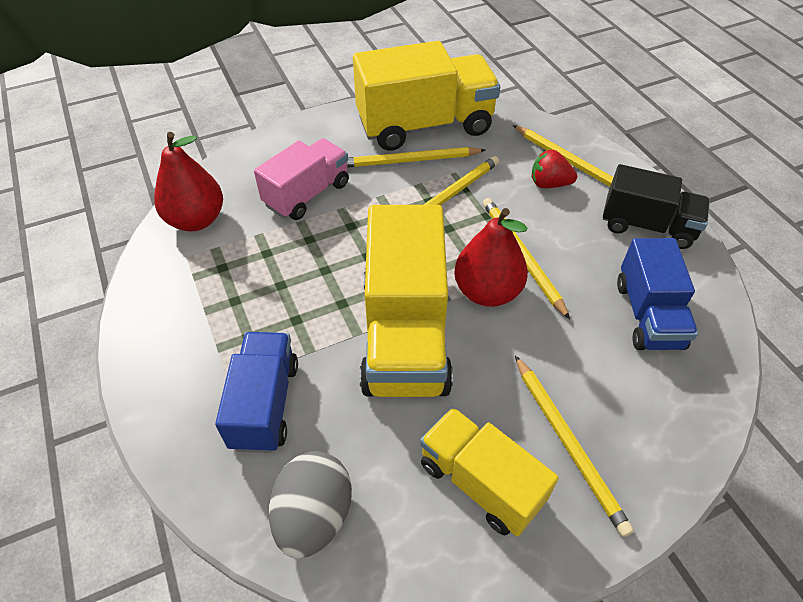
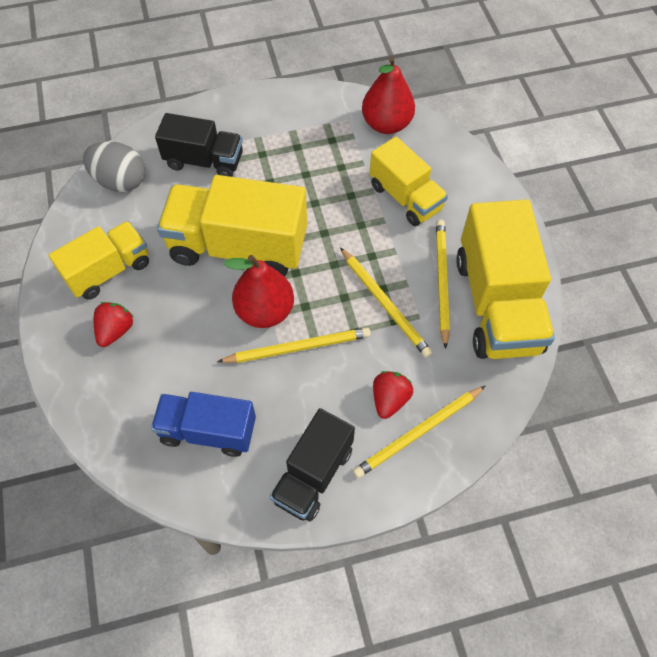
camera: 100 degrees right, 10 degrees up
(265, 404) = (204, 161): blue truck -> black truck
(307, 194) = (405, 197): pink truck -> yellow truck
(568, 444) = (115, 330): yellow pencil -> red strawberry

